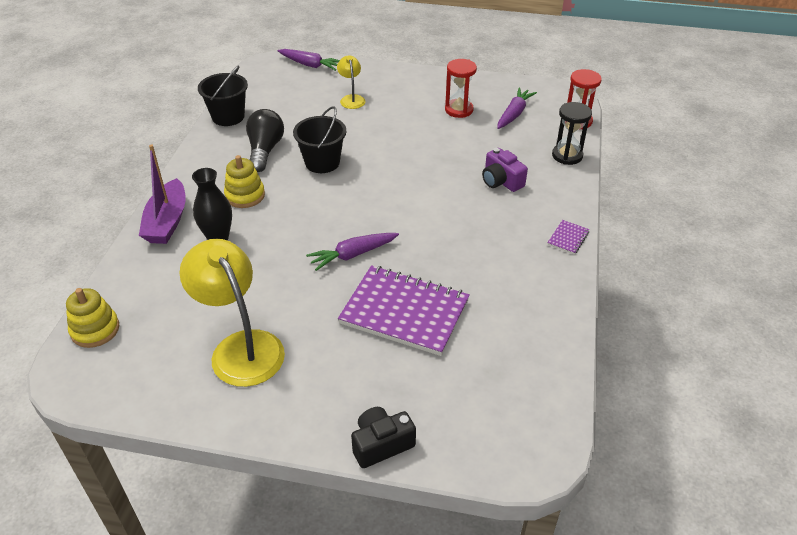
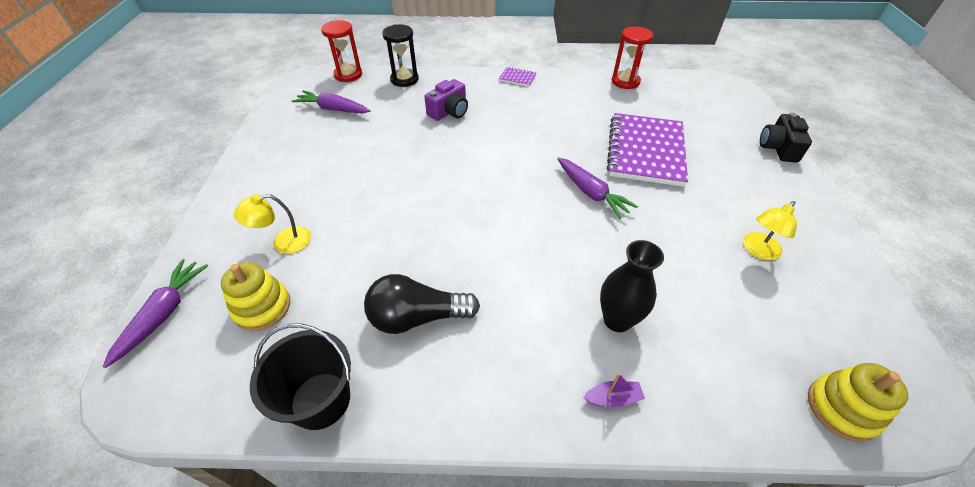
camera: 100 degrees left, 5 degrees up
(167, 222) = (612, 398): purple boat -> purple boat, size x0.43
(241, 347) = (758, 251): yellow lamp -> yellow lamp, size x0.50
(245, 195) = (525, 313): yellow stacking toy -> yellow stacking toy (262, 307)
(322, 162) = (438, 246): black bucket -> none
(381, 444) = (778, 148): black camera -> black camera turned 45 degrees clockwise
(459, 110) = (322, 145): red hourglass -> red hourglass (625, 81)

